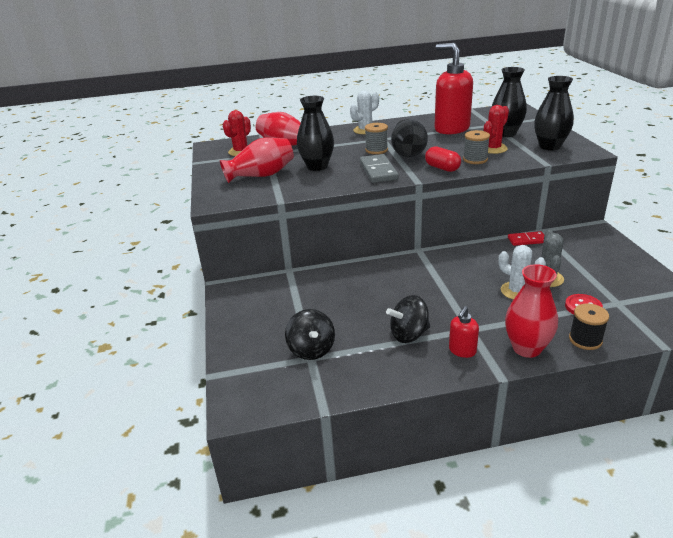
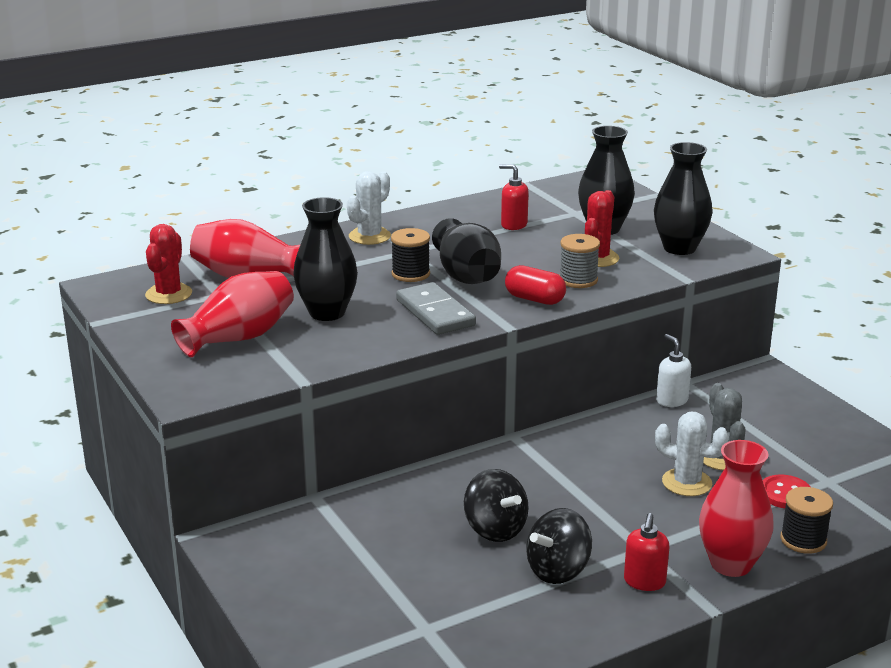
camera: 20 degrees left, 5 degrees down
(311, 349) = (421, 617): black spinning top -> black spinning top (495, 529)
(376, 150) = (410, 274): grey spool -> black spool
(451, 129) = (513, 225): red soap dispenser -> red soap dispenser, size x0.47
(527, 240) = (671, 400): red domino -> white soap dispenser

